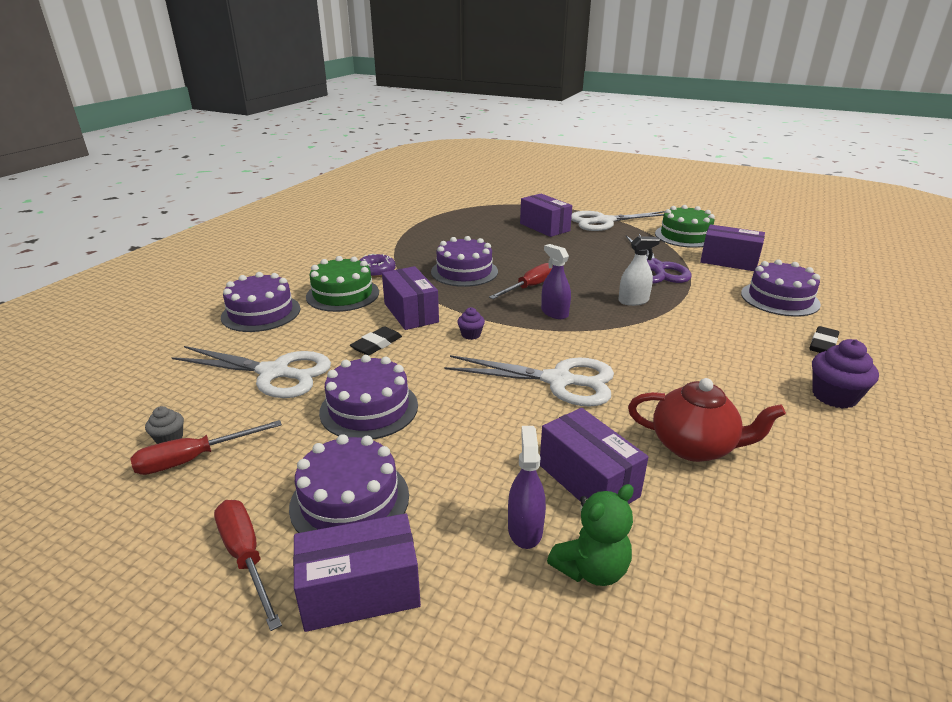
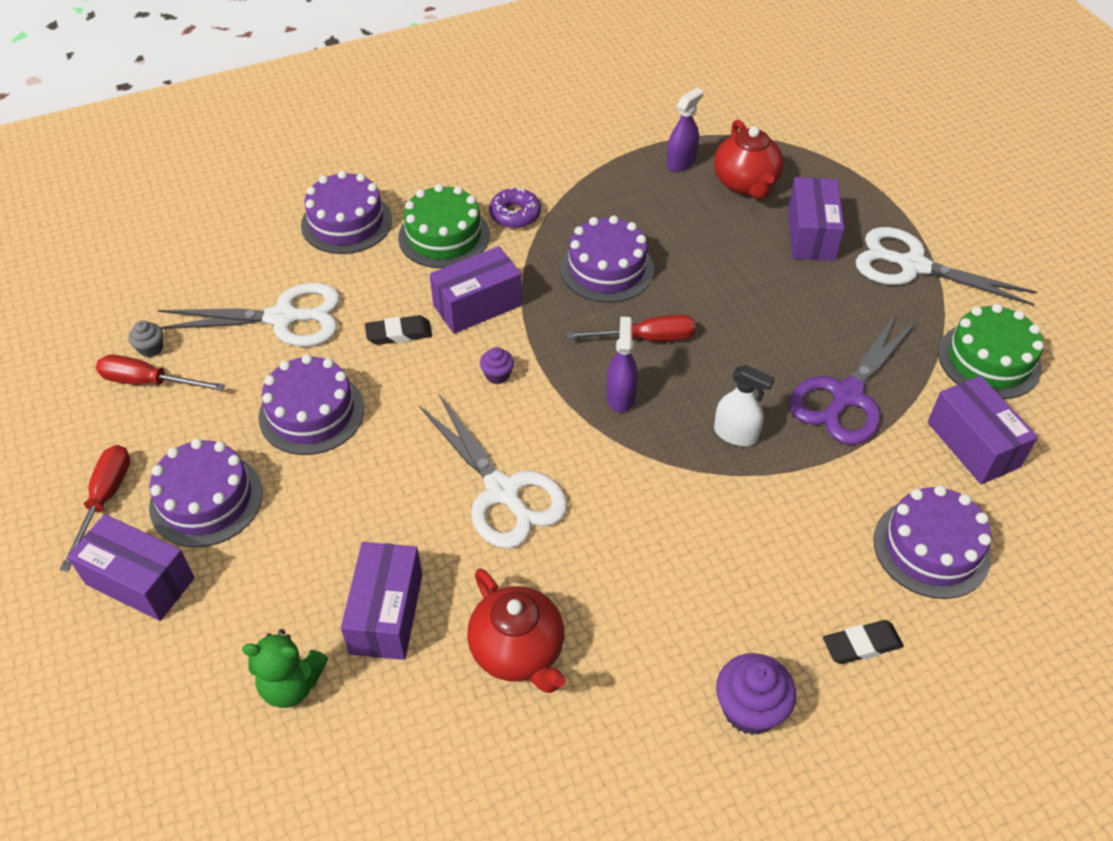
camera: 40 degrees right, 20 degrees up
(274, 373) = (283, 318): white scissors -> white scissors turned 60 degrees counterclockwise
(411, 313) = (477, 305): purple box -> purple box turned 45 degrees clockwise
(486, 222) = (745, 184): none -> red teapot
(525, 529) = (288, 618): purple spray bottle -> purple spray bottle (681, 162)

